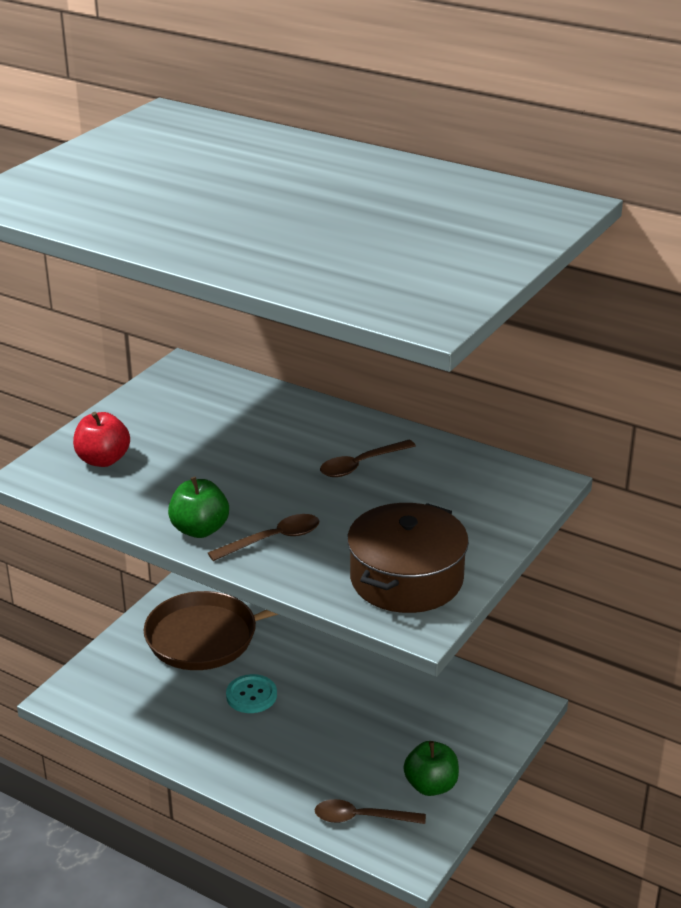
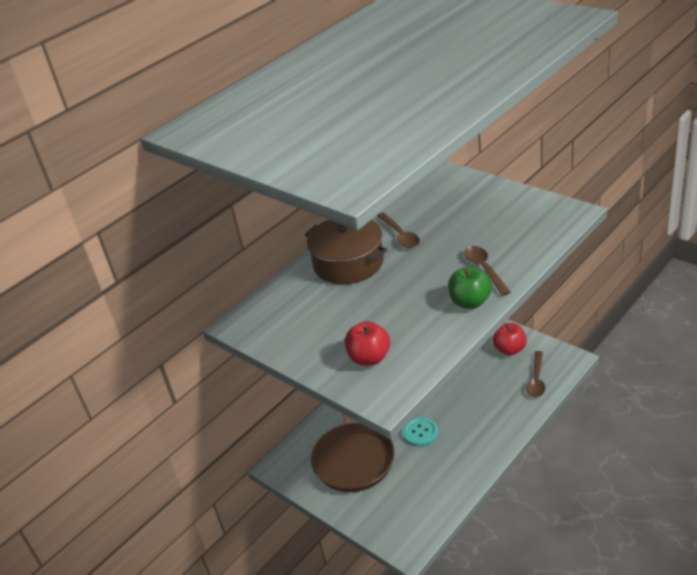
camera: 75 degrees left, 5 degrees up
(406, 579) = (528, 217): brown pot -> brown pot (348, 263)
(431, 785) = (510, 349): green apple -> red apple

